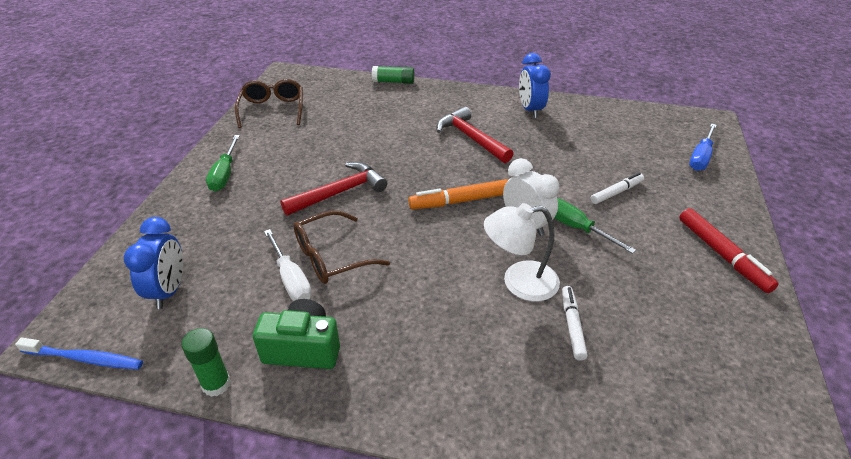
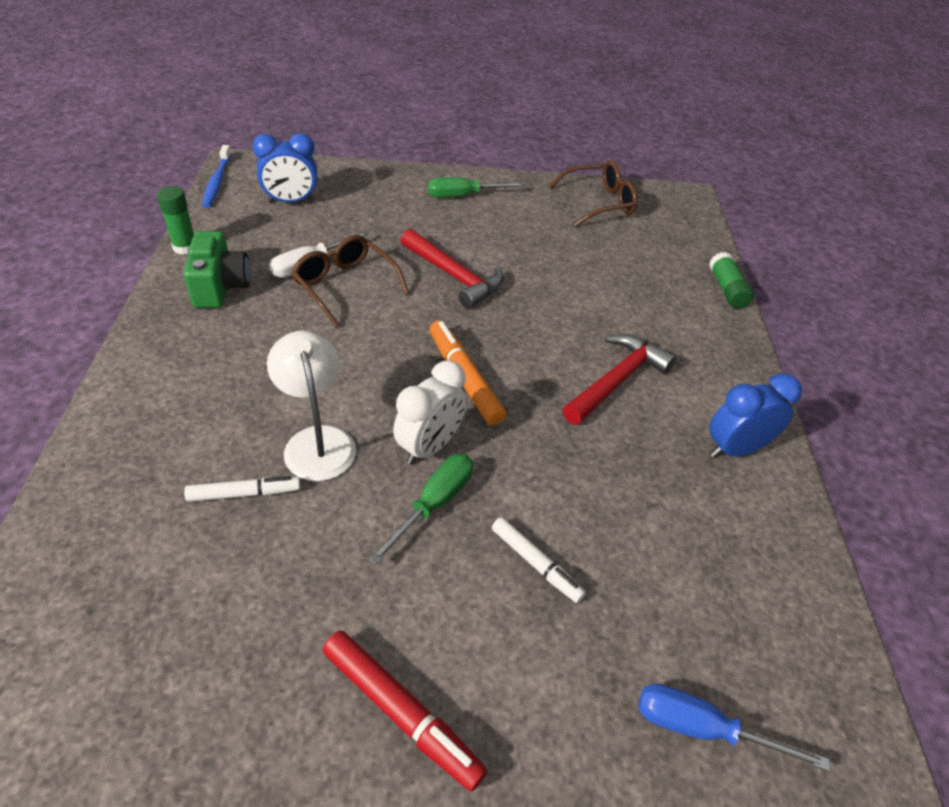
camera: 75 degrees right, 5 degrees up
(722, 255) = (401, 712): red marker -> red marker turned 105 degrees counterclockwise

